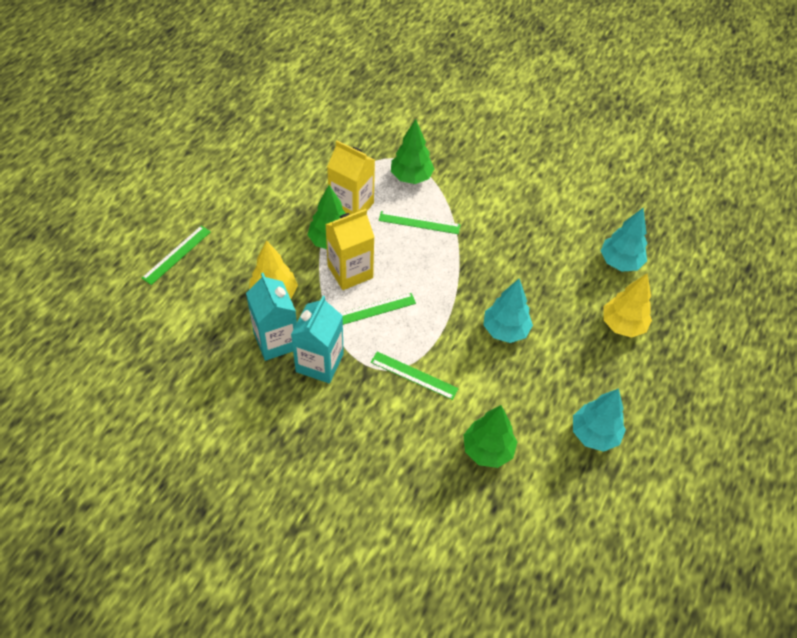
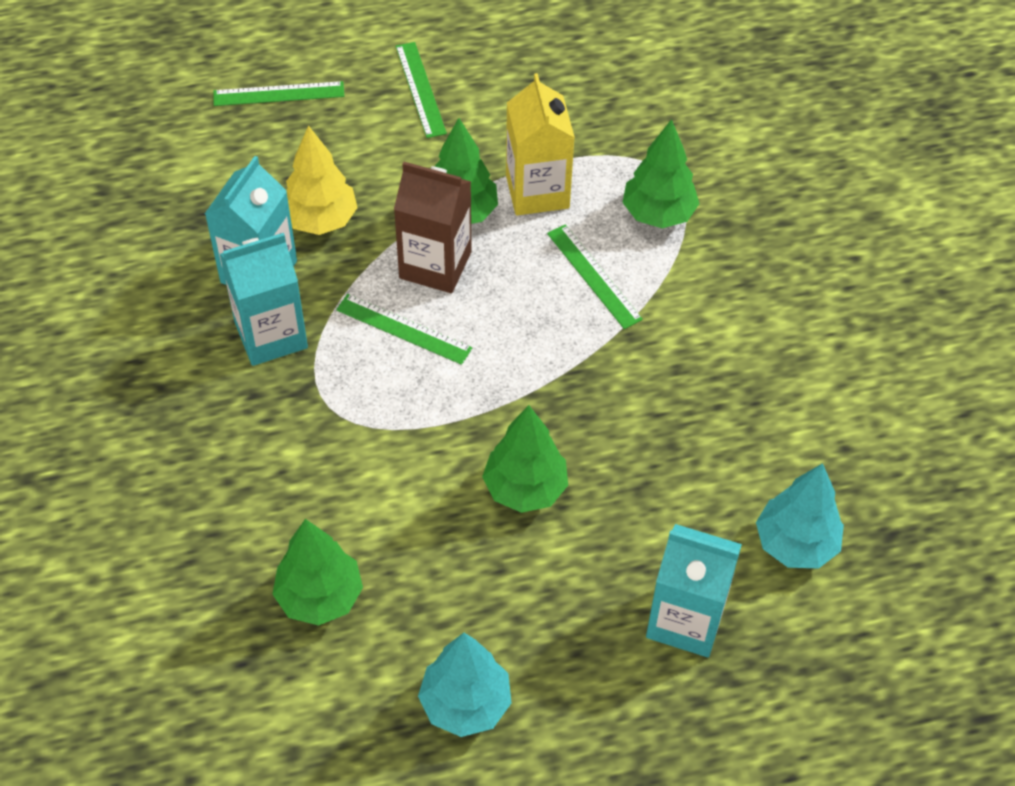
camera: 50 degrees right, 0 degrees up
(350, 272) = (435, 265): yellow carton -> brown carton
(414, 375) = (351, 441): green ruler -> green ruler (420, 89)
(505, 330) = (525, 489): turquoise tree -> green tree
(622, 325) = (685, 620): yellow tree -> turquoise carton

